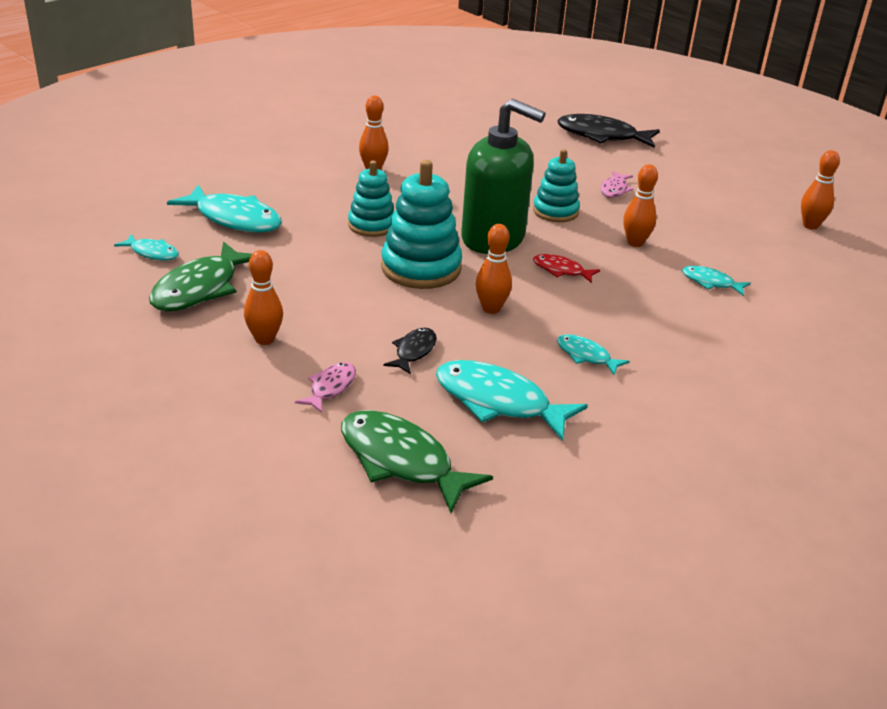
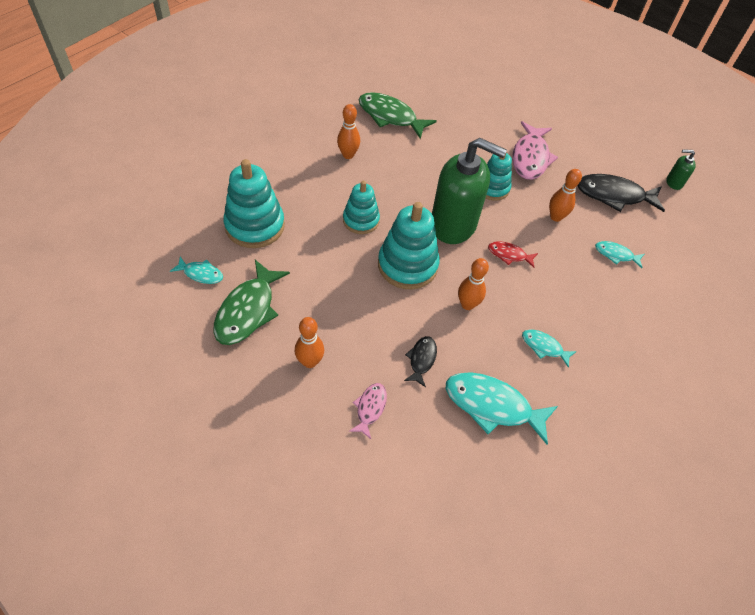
camera: 10 degrees left, 20 degrees up
(234, 219) = (255, 226): turquoise fish -> turquoise stacking toy
(401, 461) = (437, 479): green fish -> green fish (390, 116)
(602, 136) = (510, 96): black fish -> black fish (614, 195)
(614, 189) = (530, 158): pink fish -> pink fish, size x1.91
(810, 225) = (674, 182): orange bowling pin -> green soap dispenser

